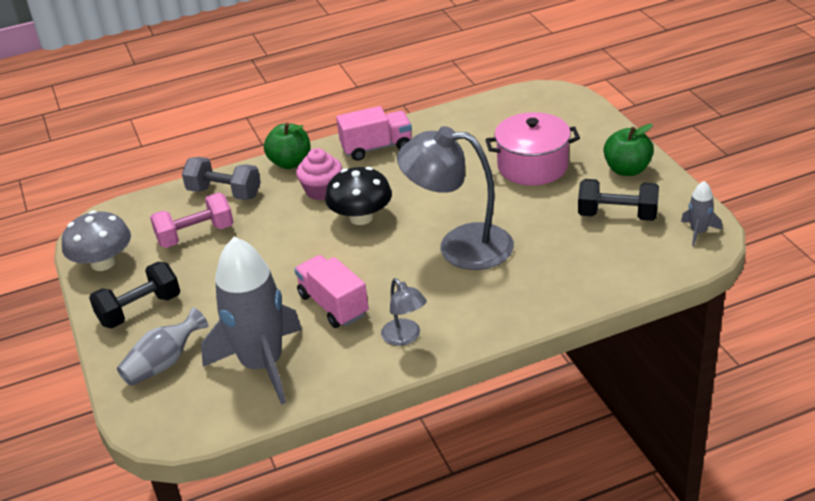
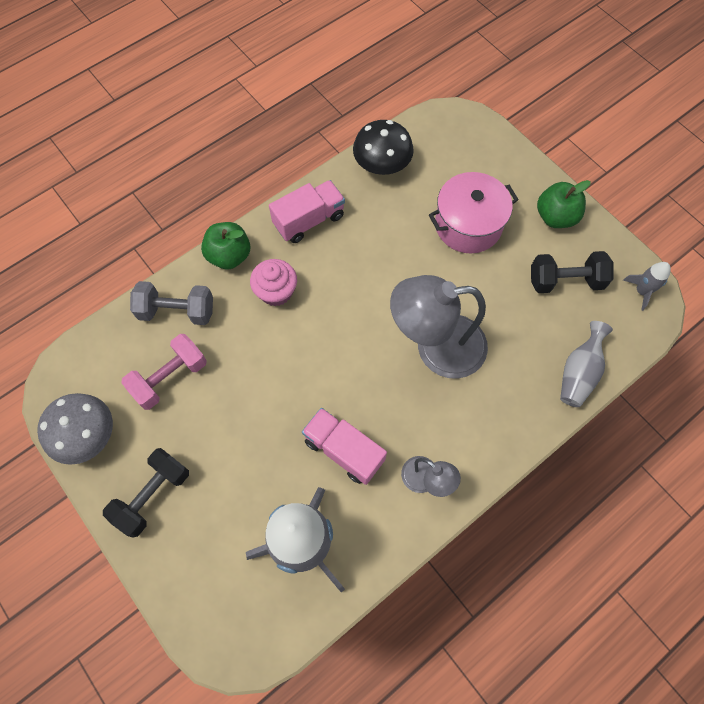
camera: 20 degrees left, 30 degrees up
(164, 363) = (206, 563): grey vase -> grey vase (578, 373)
(361, 217) = (328, 324): black mushroom -> black mushroom (382, 165)

